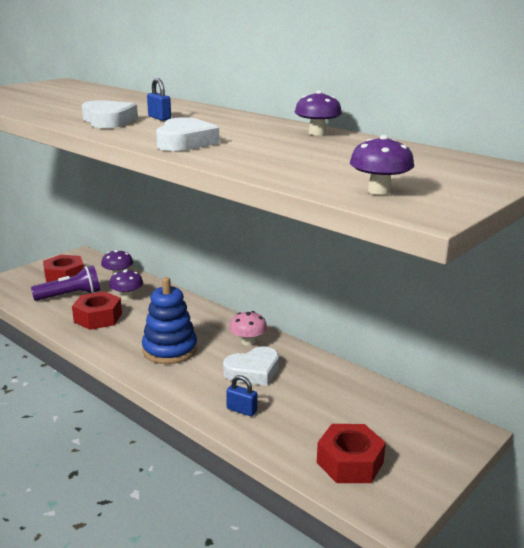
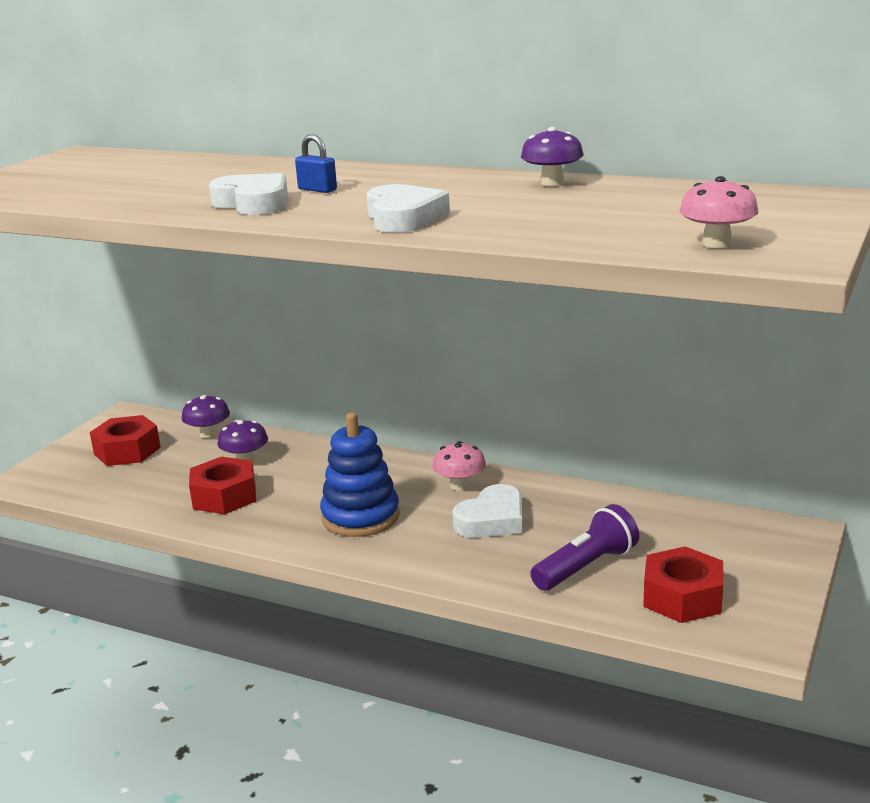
camera: 15 degrees left, 0 degrees up
(70, 295) = (157, 474): purple flashlight -> purple flashlight (586, 567)
(241, 410) = (510, 569): blue padlock -> none
(379, 191) = (716, 243): purple mushroom -> pink mushroom

